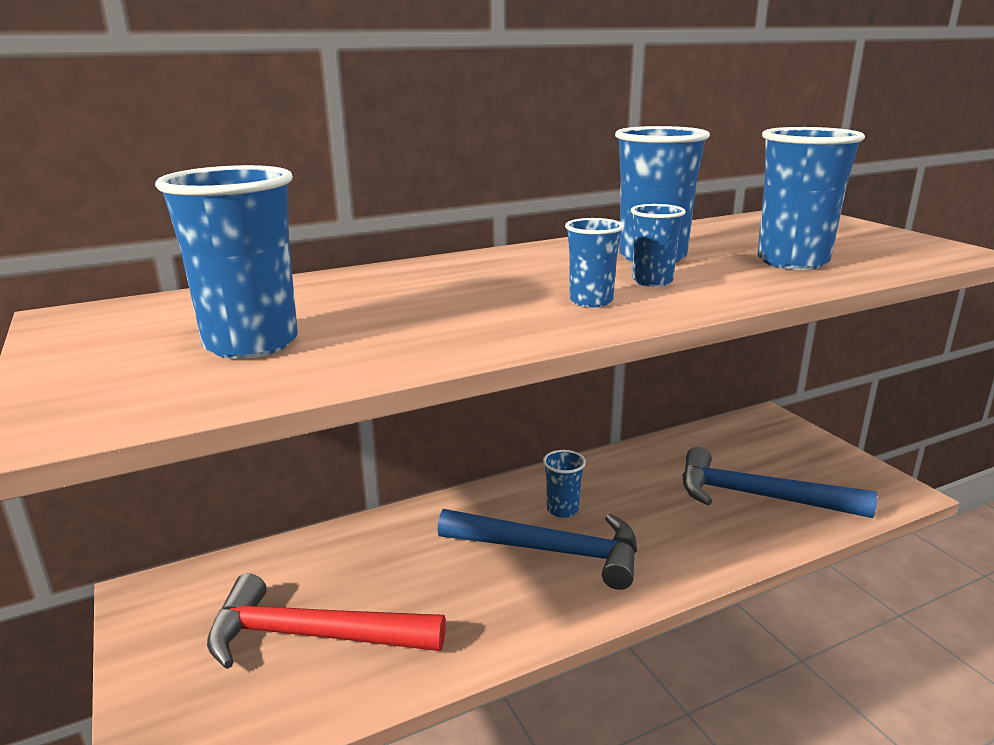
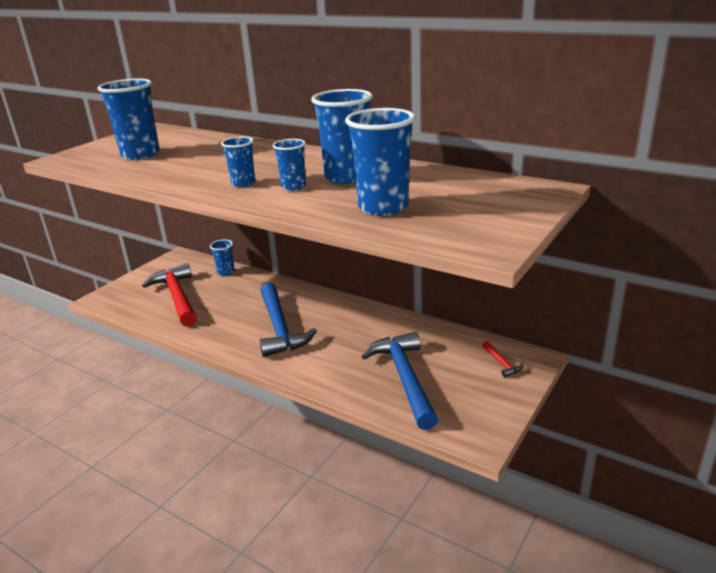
camera: 60 degrees right, 5 degrees up
(562, 510) = (321, 319): blue cup -> blue cup (226, 272)
(765, 434) = (501, 363): none -> red hammer

